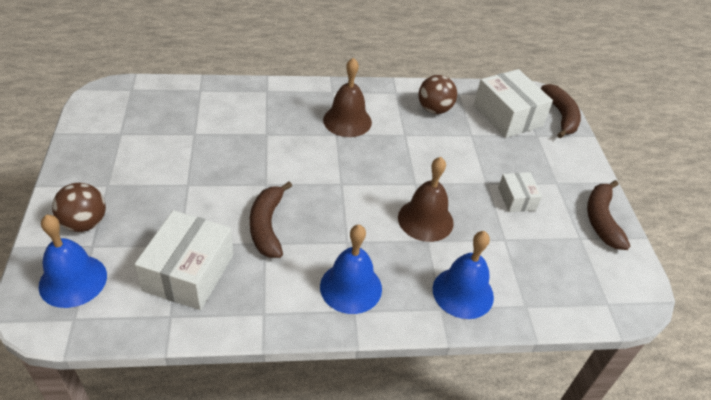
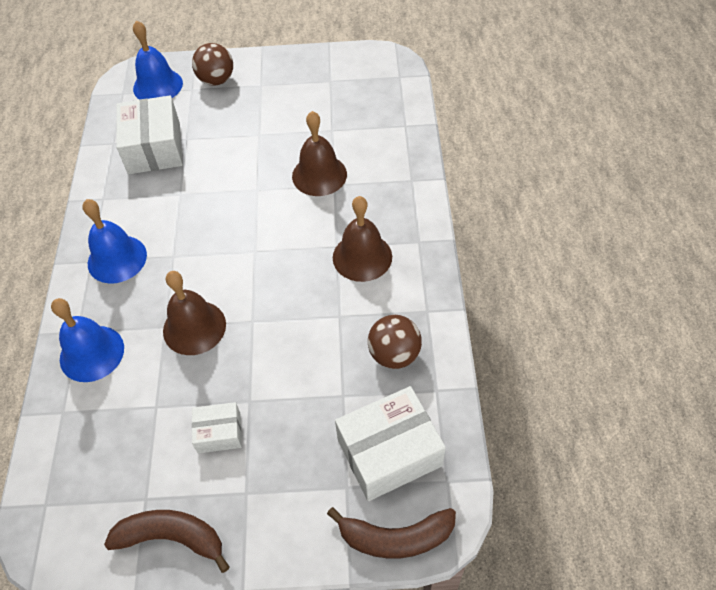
camera: 100 degrees right, 10 degrees up
(189, 272) = (154, 148): white box -> white box turned 60 degrees clockwise
(253, 143) = (319, 175): none -> brown bell
(267, 226) = (200, 194): brown banana -> none

